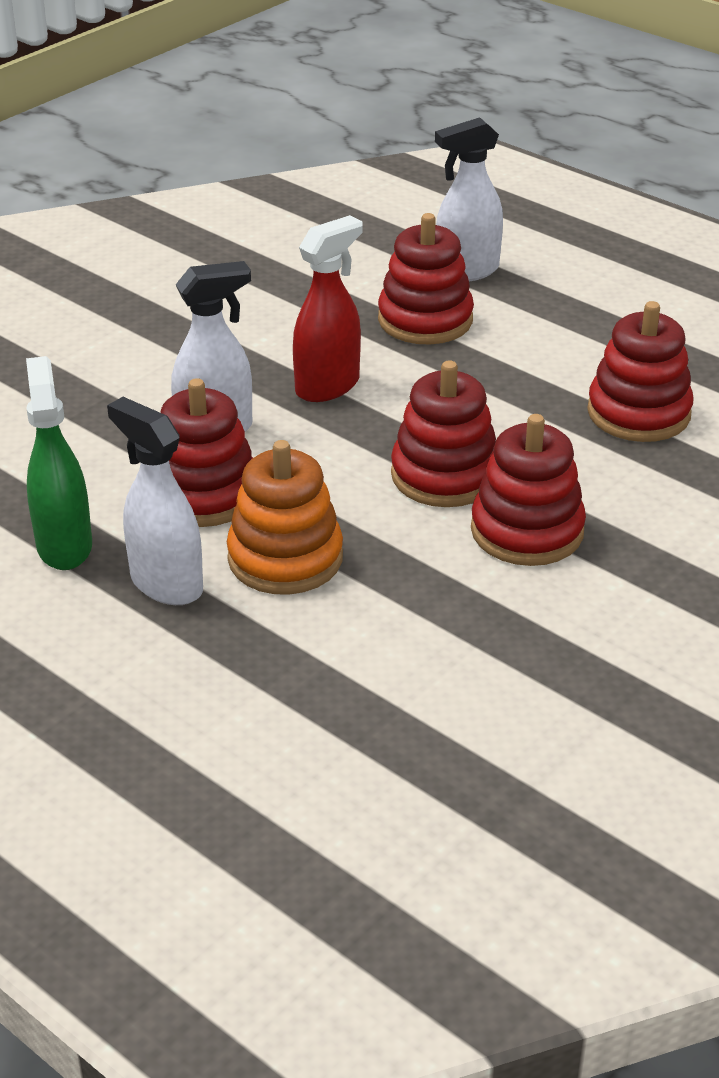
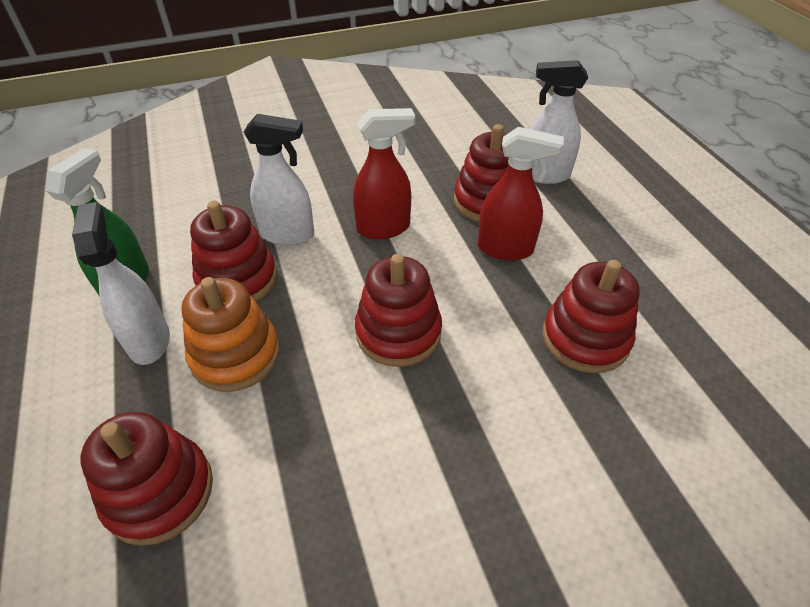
camera: 30 degrees right, 10 degrees up
(489, 361) = (505, 249): none -> red spray bottle
(527, 531) = (415, 412): red stacking toy -> red stacking toy (159, 492)

